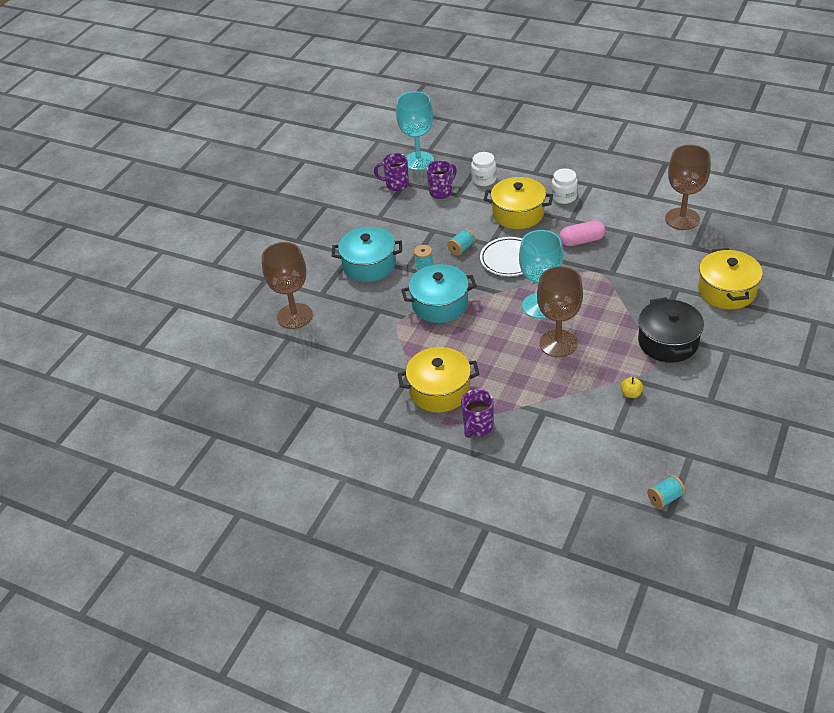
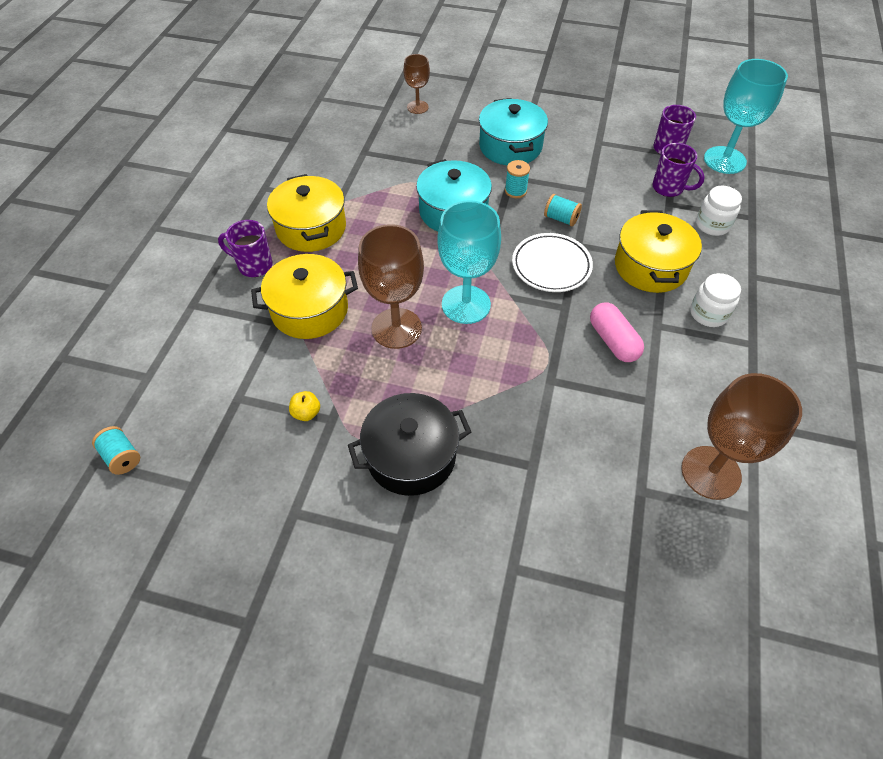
camera: 75 degrees right, 10 degrees up
(295, 316) = (417, 107): brown goblet -> brown goblet, size x0.56
(726, 291) = (541, 540): yellow pot -> yellow pot (310, 310)

